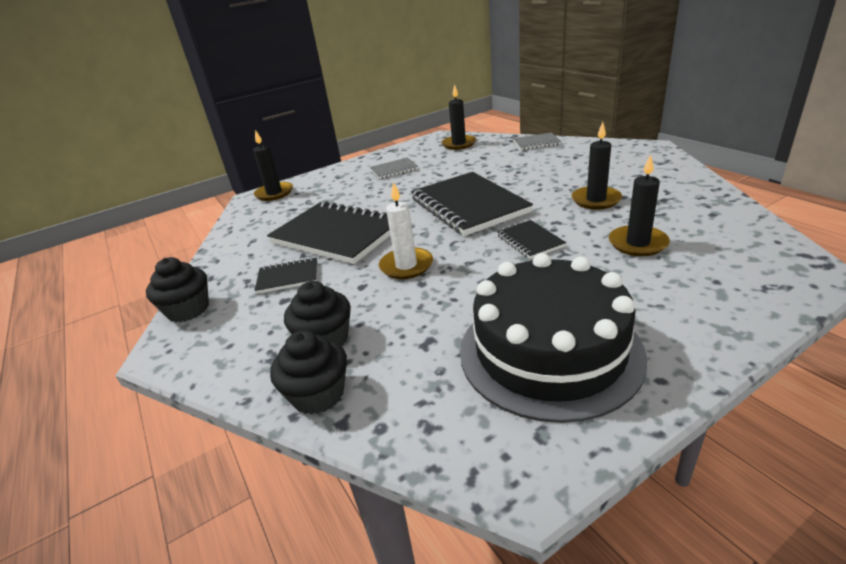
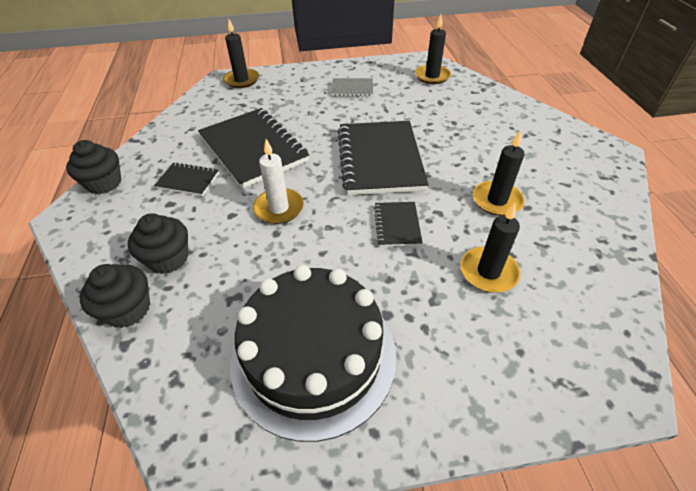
camera: 20 degrees right, 15 degrees up
(536, 143) = (504, 102): grey notebook -> none

